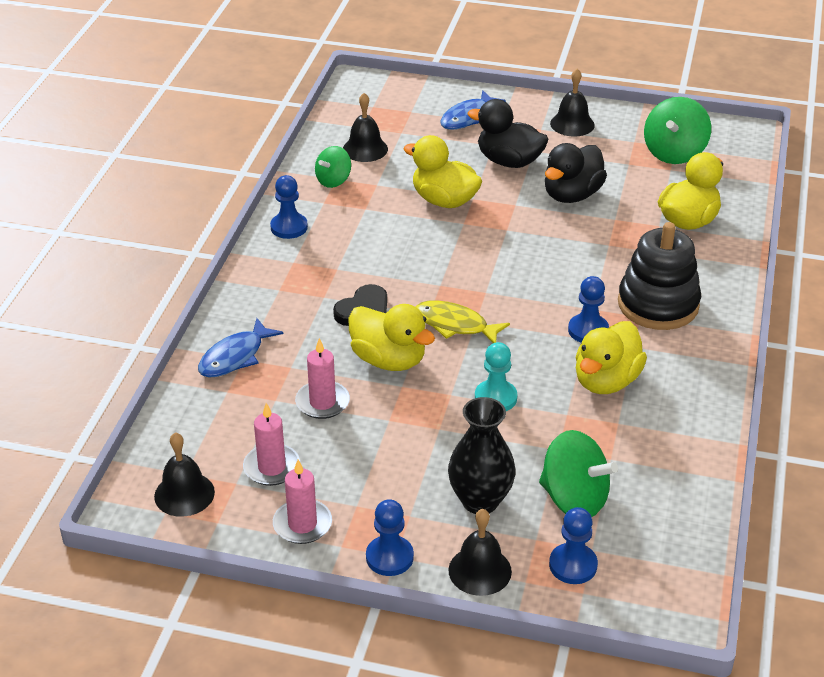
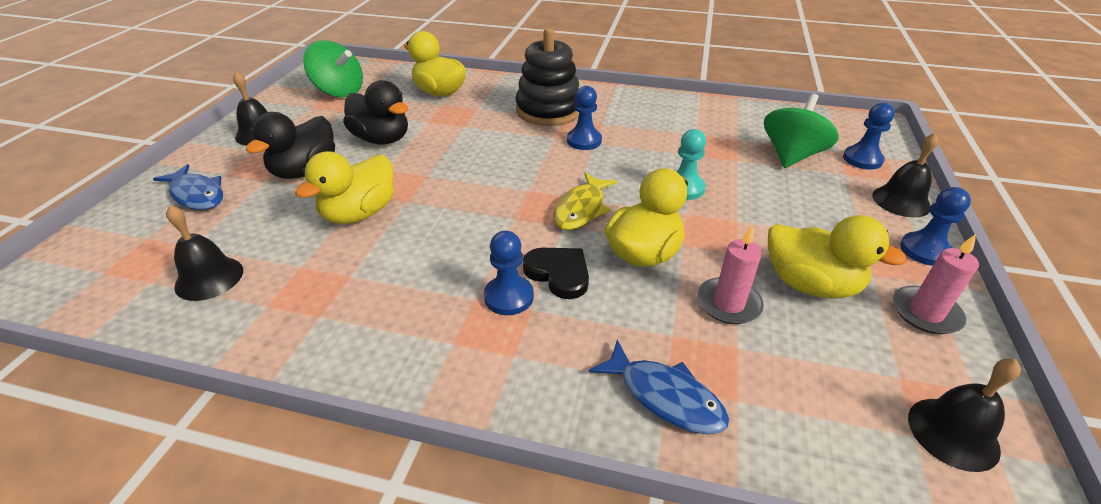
camera: 90 degrees left, 0 degrees up
(272, 467) = (856, 343): pink candle -> none
(289, 227) = (368, 352): blue pawn -> blue pawn (509, 297)
(333, 180) = (270, 307): green spinning top -> none
(480, 501) = (820, 199): black vase -> none
(606, 381) = (647, 136): yellow duck -> yellow duck (810, 284)

